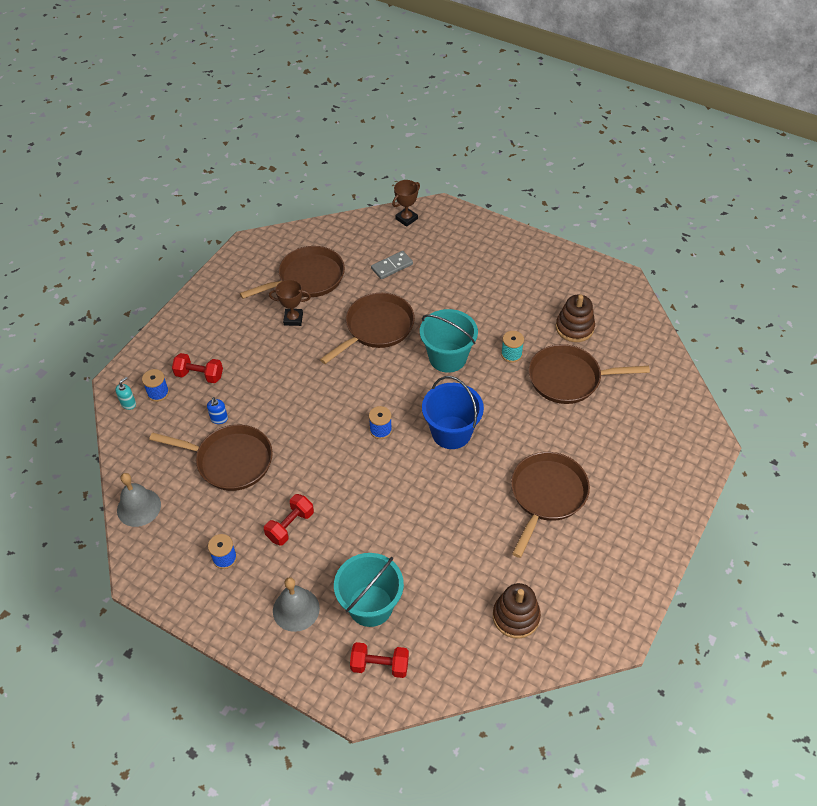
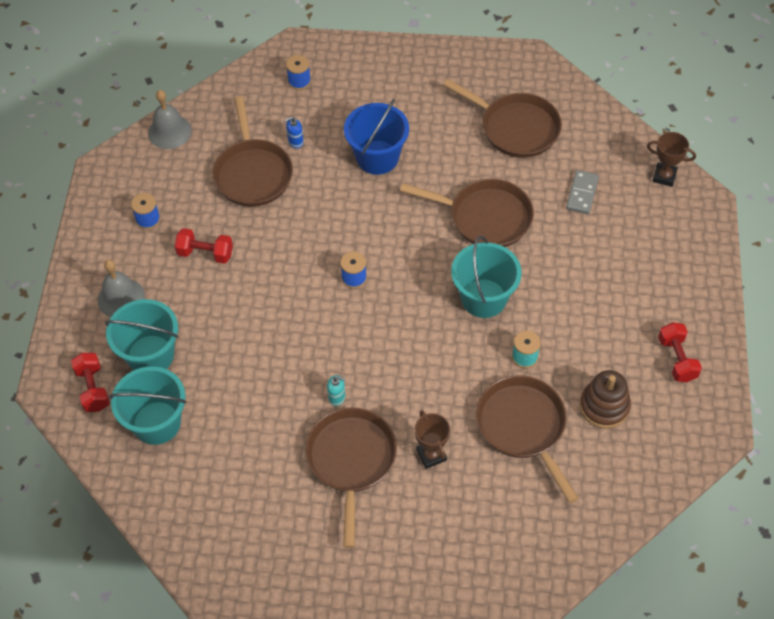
camera: 65 degrees right, 5 degrees up
(128, 404) = (275, 66): turquoise soap dispenser -> turquoise soap dispenser (337, 397)
(199, 375) = (337, 101): red dumbbell -> red dumbbell (677, 359)
(293, 319) = (453, 141): brown trophy -> brown trophy (431, 455)
(392, 266) = (582, 193): grey domino -> grey domino turned 75 degrees clockwise
(442, 624) = (157, 423): none -> turquoise bucket
(451, 432) = (385, 341): blue bucket -> blue bucket (377, 157)
(516, 616) = (193, 484): brown stacking toy -> none
(546, 495) = (351, 461): brown pan -> brown pan turned 90 degrees counterclockwise

